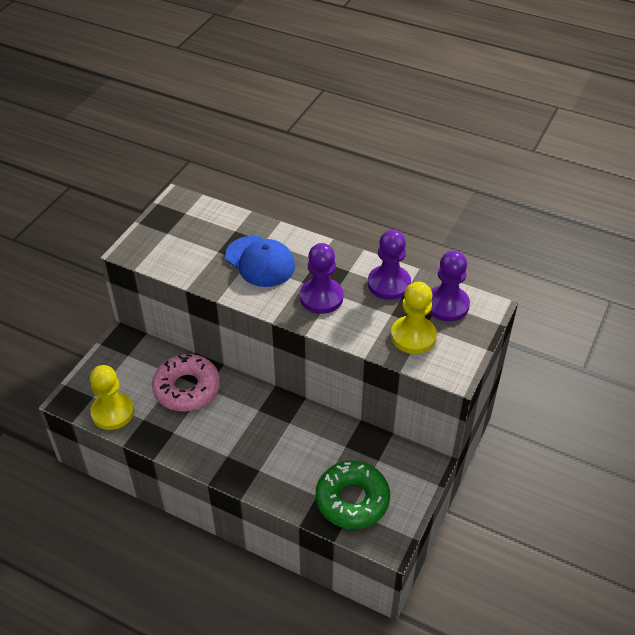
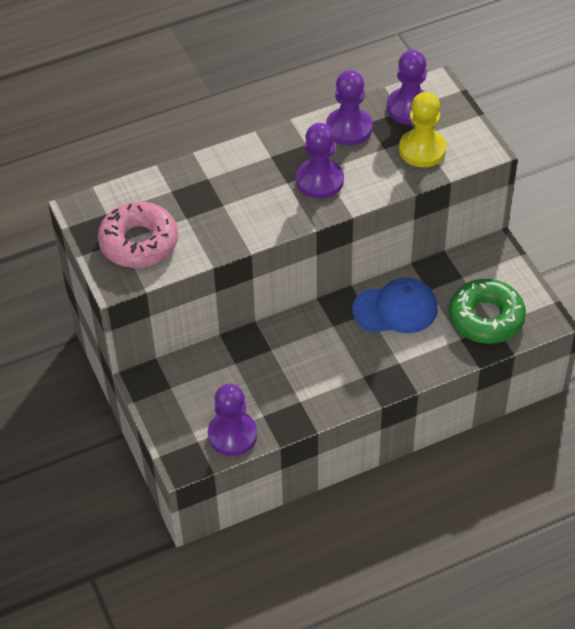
camera: 50 degrees left, 5 degrees up
(113, 412) = (232, 435): yellow pawn -> purple pawn
(187, 388) = (258, 364): pink donut -> pink donut (139, 242)
(260, 261) = (232, 196): blue cap -> blue cap (395, 309)

